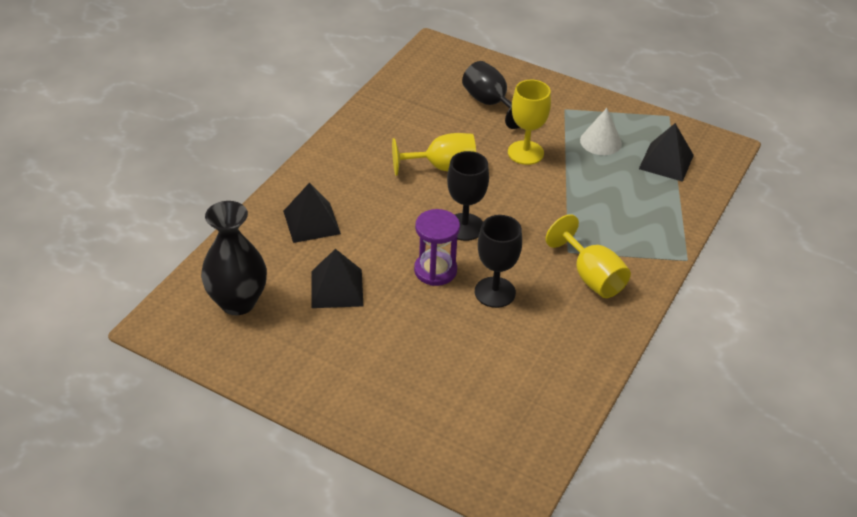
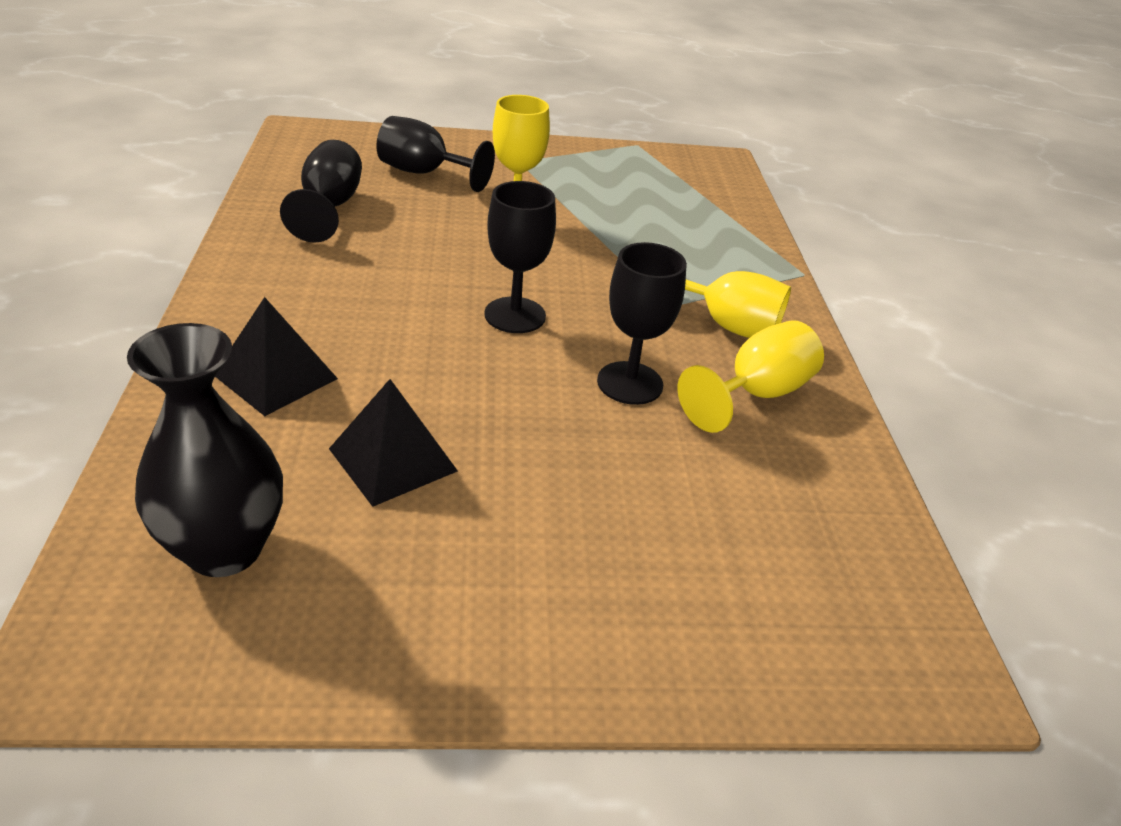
camera: 35 degrees left, 5 degrees down
(412, 116) = (329, 207): none -> black goblet
(435, 270) = (524, 382): purple hourglass -> none
(442, 167) = (422, 254): yellow goblet -> yellow goblet (756, 394)
(600, 141) = (591, 183): white cone -> none
(666, 162) = (679, 186): black pyramid -> none

